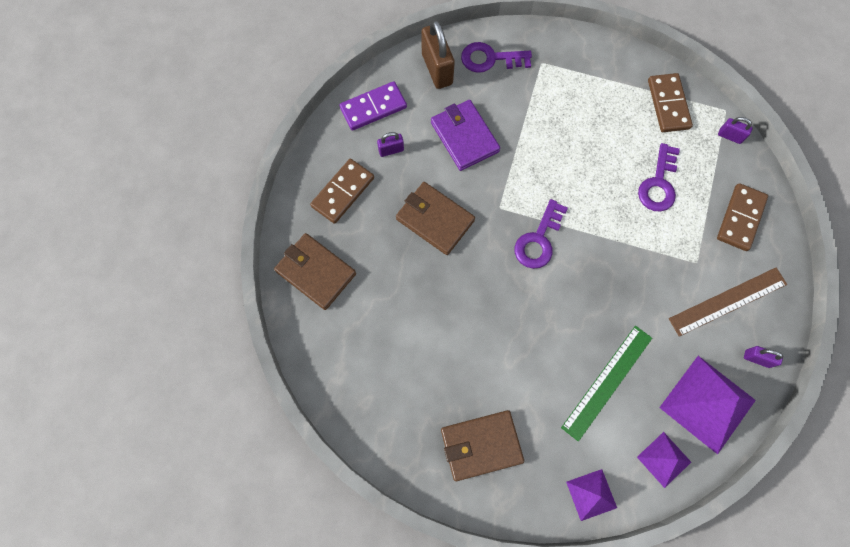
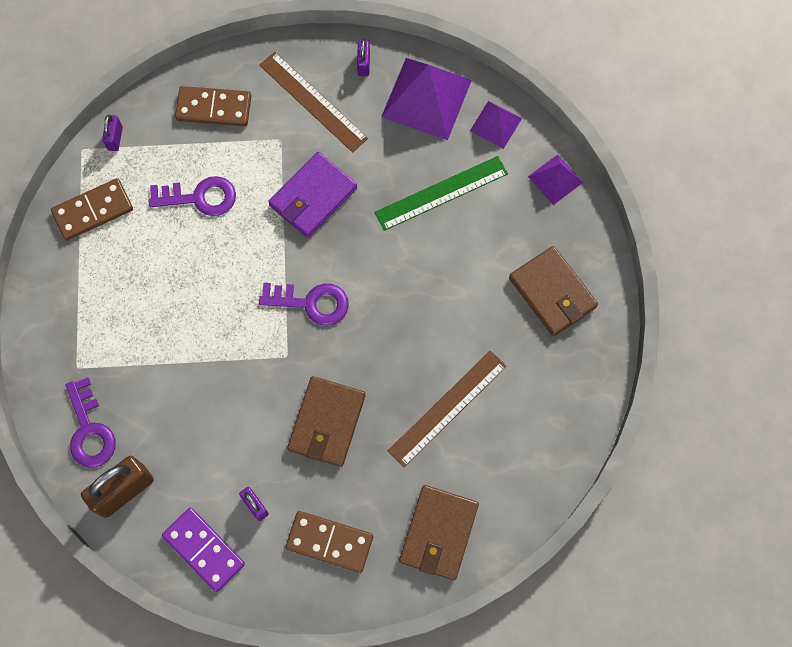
camera: 110 degrees left, 0 degrees up
(412, 315) = (447, 408): none -> brown ruler
(464, 137) = (209, 425): purple wallet -> purple wallet (313, 197)
(607, 382) = (441, 193): green ruler -> green ruler turned 45 degrees counterclockwise

